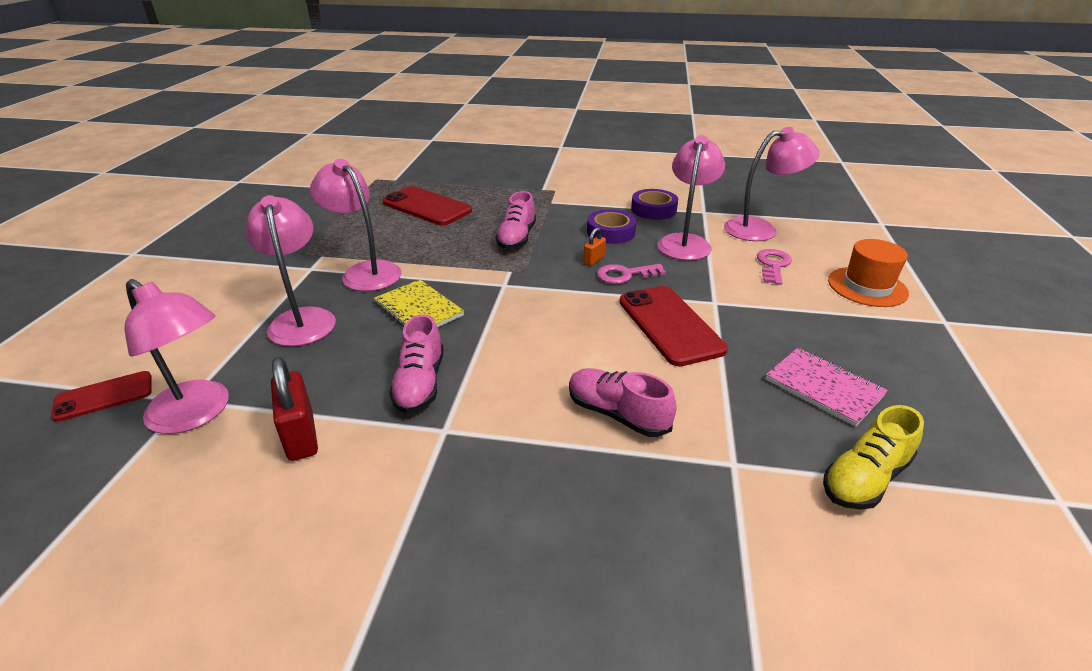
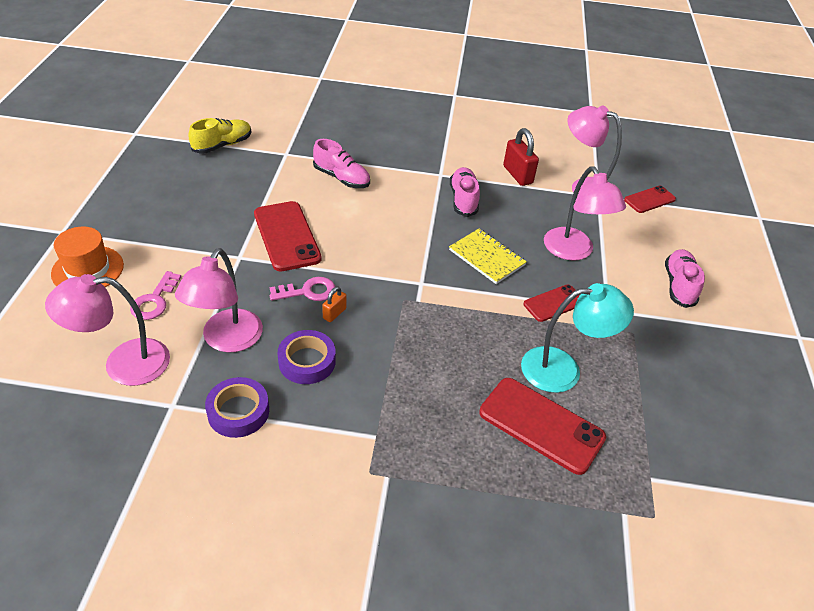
camera: 175 degrees right, 10 degrees up
(365, 271) = (554, 303): pink lamp -> red phone
(389, 231) = (563, 369): none -> turquoise lamp
(516, 238) = (416, 352): pink shoe -> pink shoe (679, 285)
(823, 388) = (205, 187): pink notebook -> none

